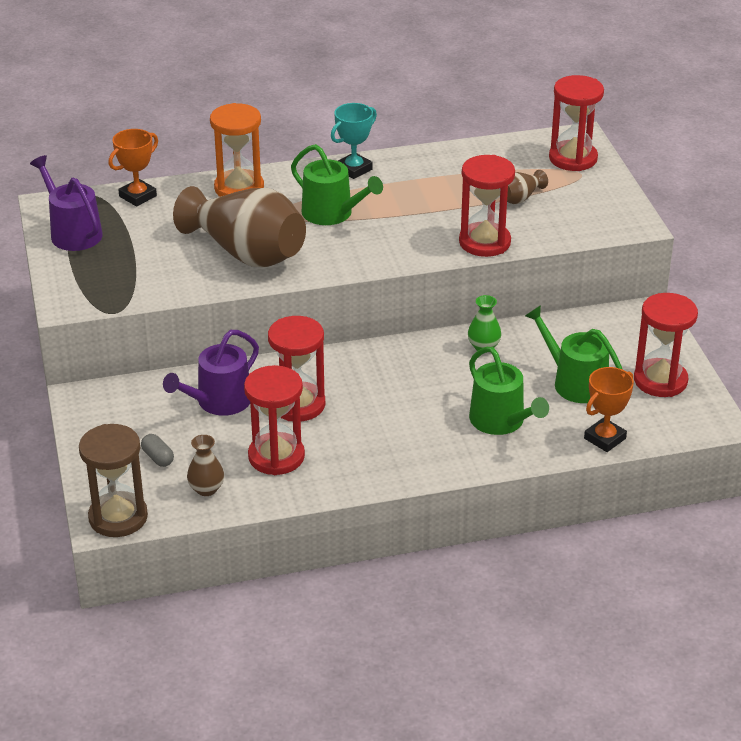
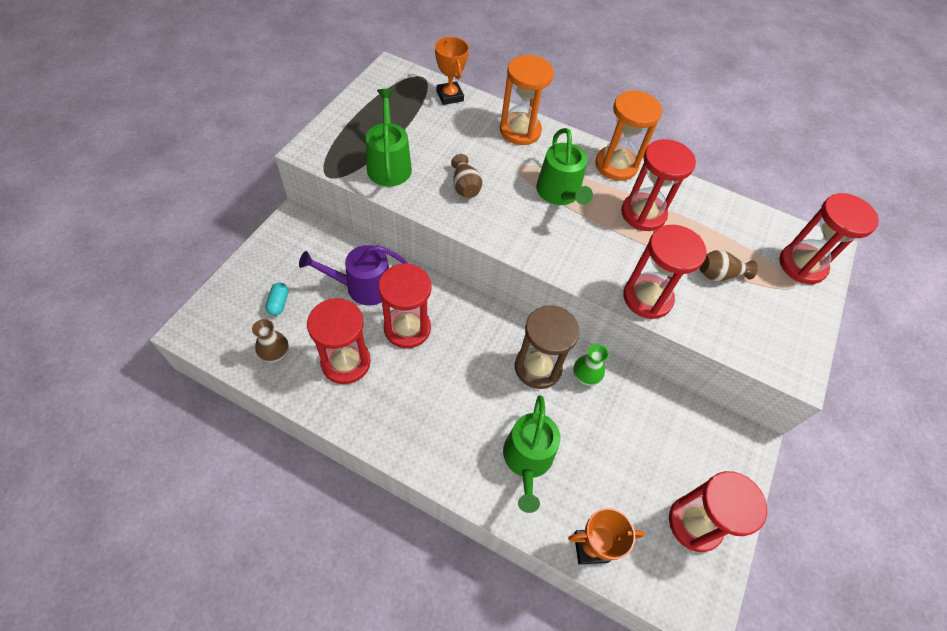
camera: 35 degrees right, 20 degrees up
(72, 232) = (379, 98): purple watering can -> none
(118, 517) = (203, 333): brown hourglass -> brown hourglass (538, 367)
(138, 196) = (450, 96): orange trophy -> orange trophy turned 75 degrees clockwise
(158, 457) = (279, 303): grey capsule -> turquoise capsule
(246, 253) = (465, 187): brown vase -> brown vase, size x0.43
(354, 169) = (616, 165): turquoise trophy -> orange hourglass
(417, 191) = (643, 214): none -> red hourglass
(574, 382) = (621, 467): green watering can -> green watering can (389, 165)

